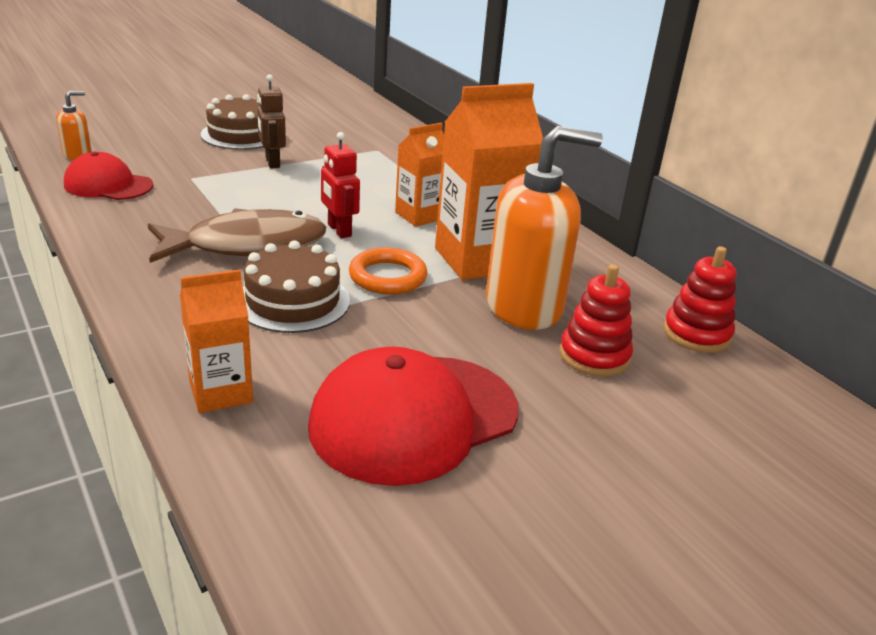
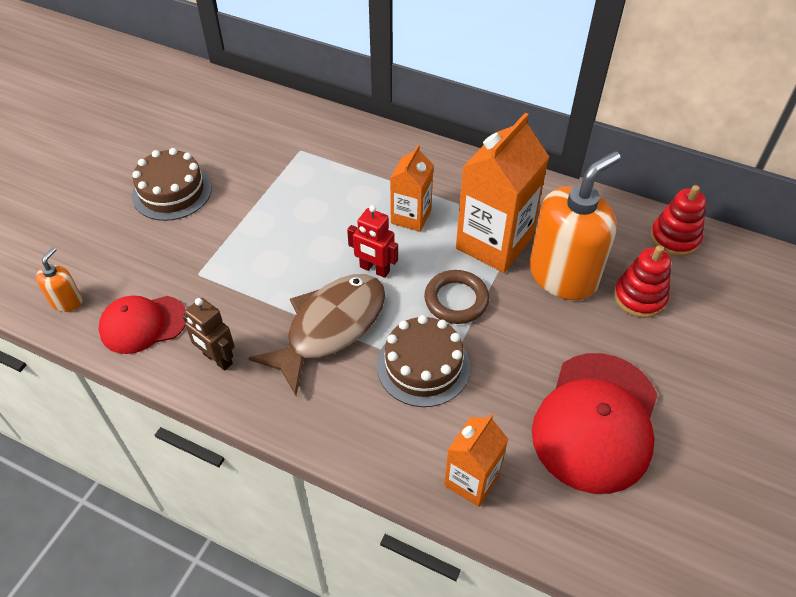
camera: 30 degrees left, 20 degrees up
(272, 162) = (238, 215): brown robot -> brown robot (217, 359)
(387, 277) = (456, 300): orange ring -> brown ring

